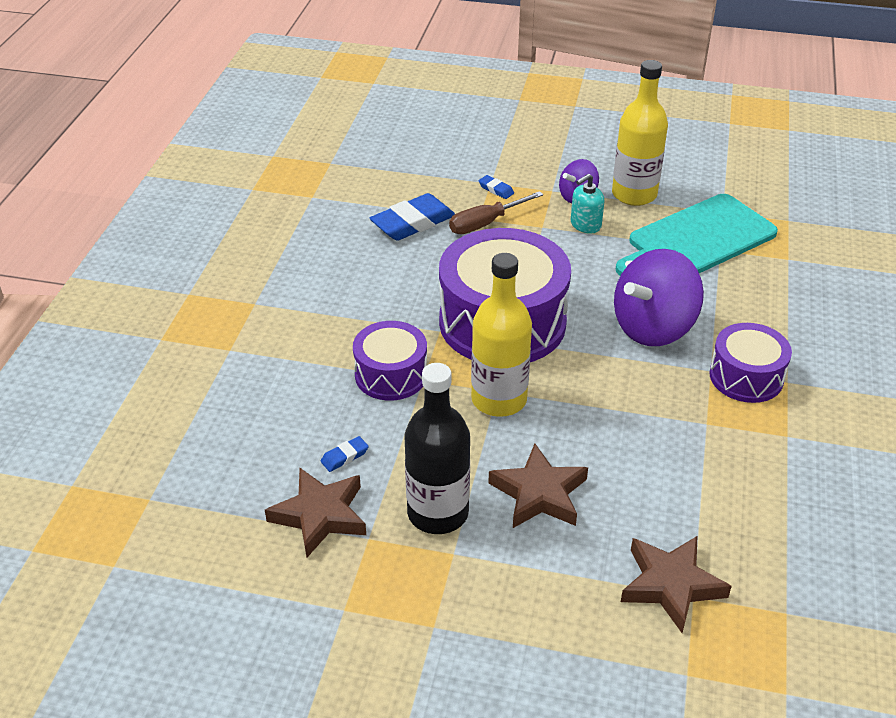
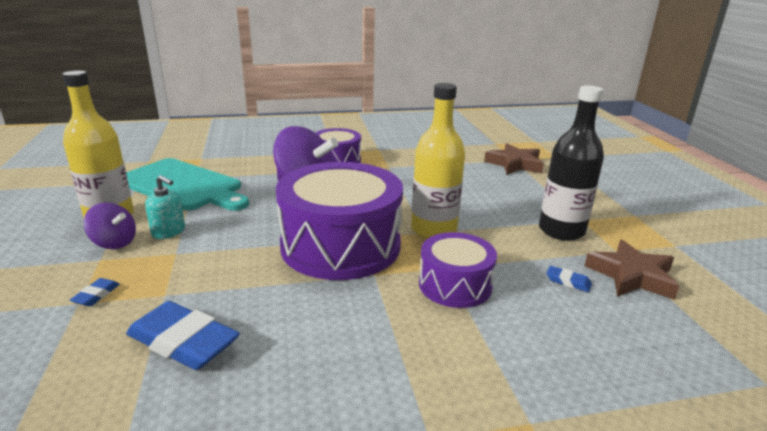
camera: 115 degrees left, 15 degrees down
(485, 223) = (175, 287): brown screwdriver -> none
(539, 493) = (501, 202): brown star -> none

